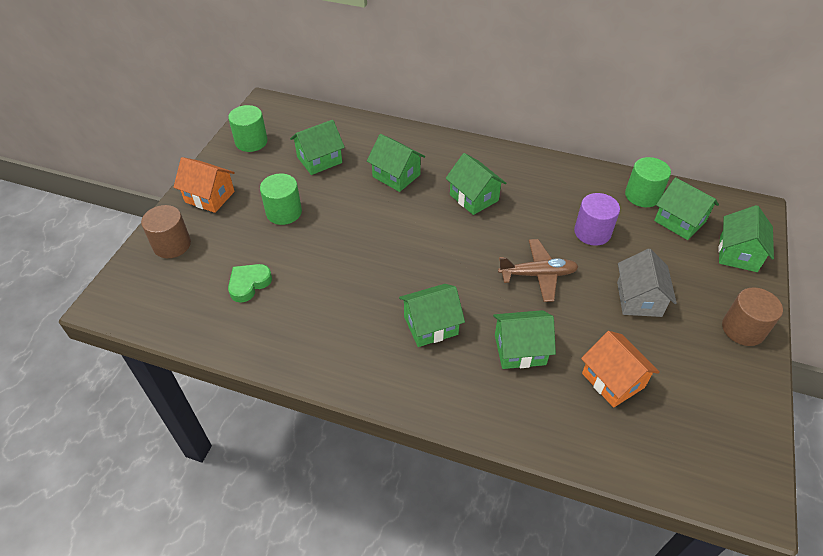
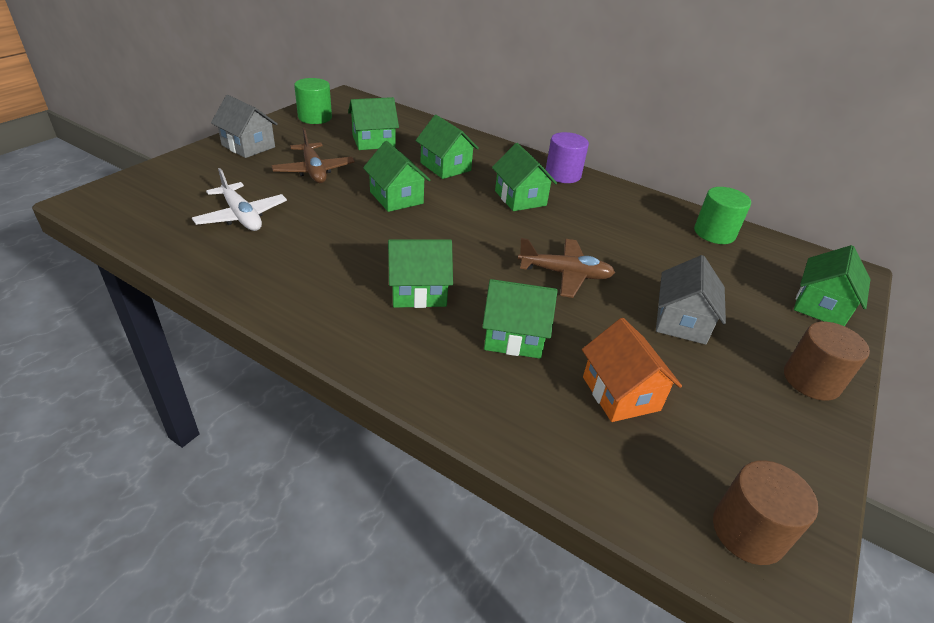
camera: 10 degrees right, 10 degrees down
(172, 245) = (186, 172): brown cylinder -> brown cylinder (748, 531)
(210, 197) = (248, 146): orange house -> grey house
(249, 284) = (241, 216): green heart -> white plane
(284, 212) = (314, 171): green cylinder -> brown plane
(592, 232) = (644, 252): purple cylinder -> purple cylinder (563, 175)
(679, 221) = (753, 263): green house -> green house (396, 197)

